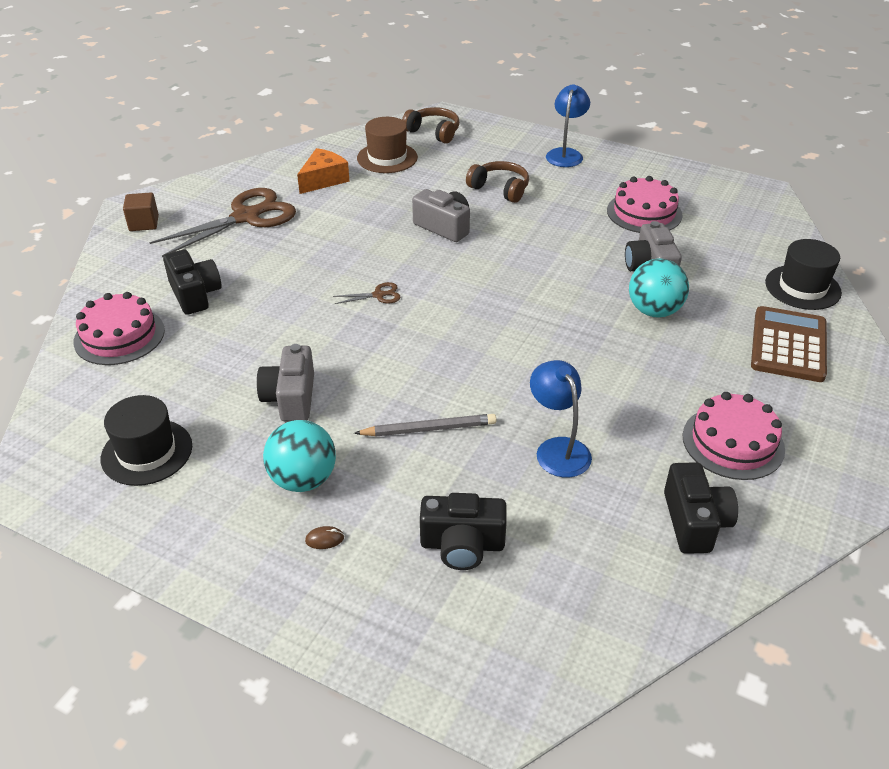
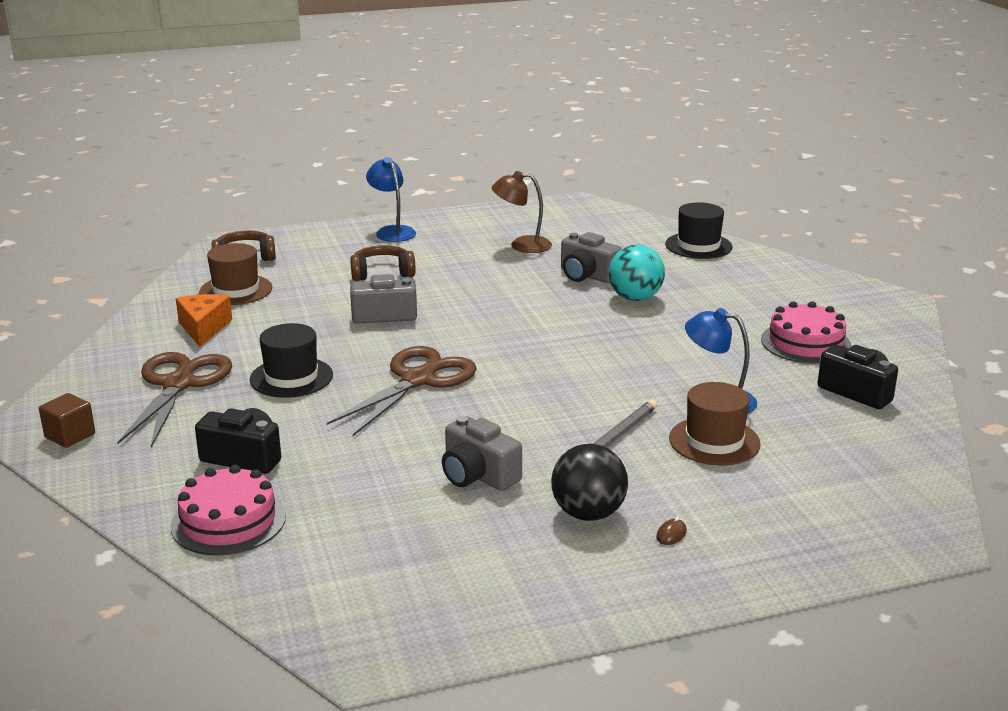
camera: 45 degrees left, 15 degrees down
(147, 452) = (428, 574): black hat -> black hat (291, 377)
(303, 479) = (588, 514): turquoise ball -> black ball
(378, 295) = (417, 380): brown scissors -> brown scissors, size x2.42
(462, 545) = (760, 481): black camera -> none
(490, 483) = (714, 441): none -> brown hat
(644, 213) = (522, 245): pink cake -> brown lamp
(788, 345) = (745, 279): brown calculator -> none

